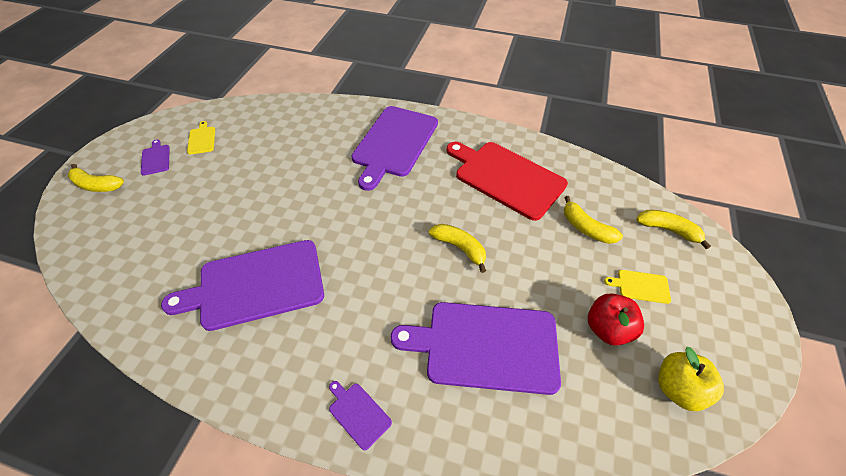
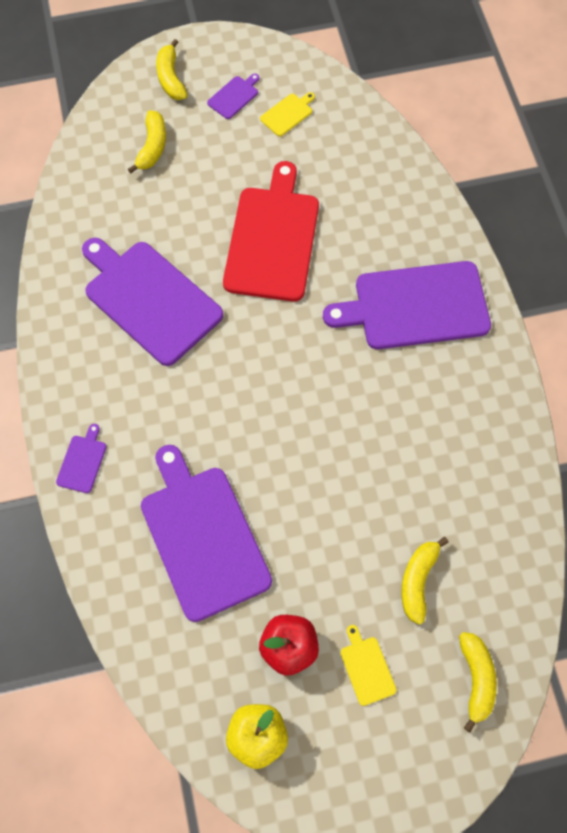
camera: 60 degrees right, 15 degrees up
(460, 248) = (304, 457): yellow banana -> yellow banana (152, 147)
(506, 177) = (443, 459): red cutting board -> red cutting board (273, 239)

